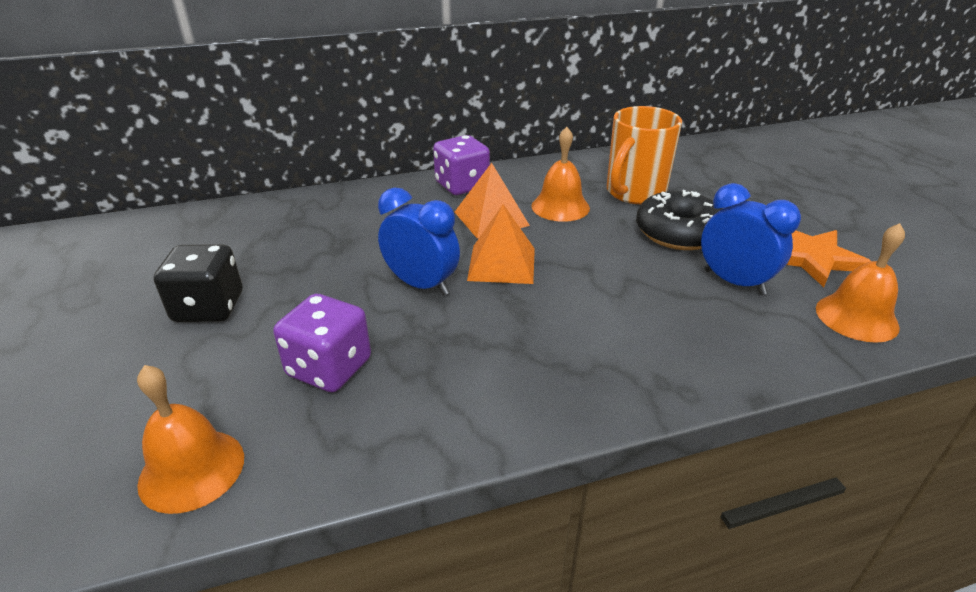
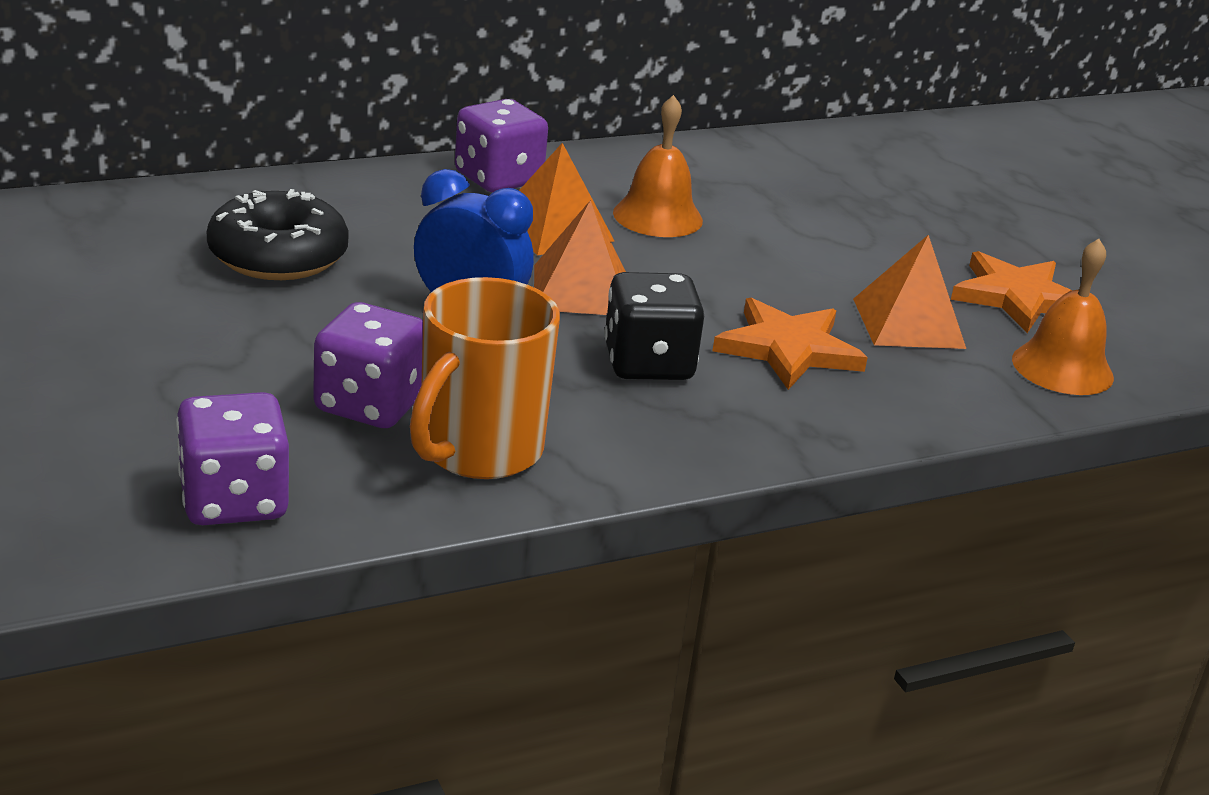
camera: 10 degrees left, 5 degrees down
(192, 469) = (233, 501): orange bell -> purple dice
(209, 308) = (166, 331): black dice -> black dice (648, 363)
(634, 193) = (769, 201): orange mug -> orange mug (478, 451)
(646, 307) = (788, 349): none -> orange star
(678, 233) = (834, 259): black donut -> black donut (278, 256)
(734, 282) = (908, 323): blue clock -> orange pyramid

